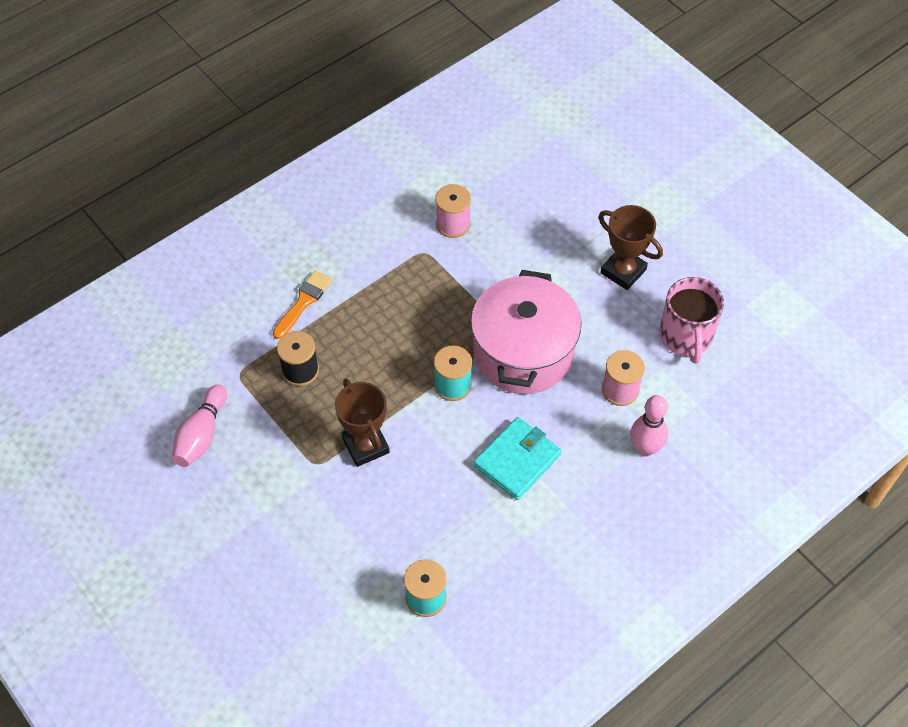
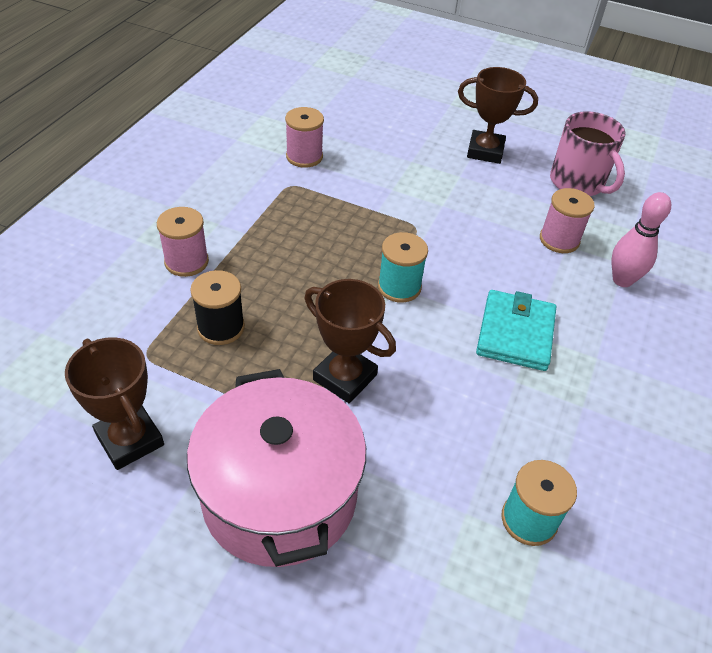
camera: 30 degrees left, 10 degrees down
(202, 434) = (130, 440): pink bowling pin -> brown trophy
(303, 302) = (186, 262): orange brush -> pink spool
(523, 352) = (447, 237): pink pot -> pink pot (280, 495)

